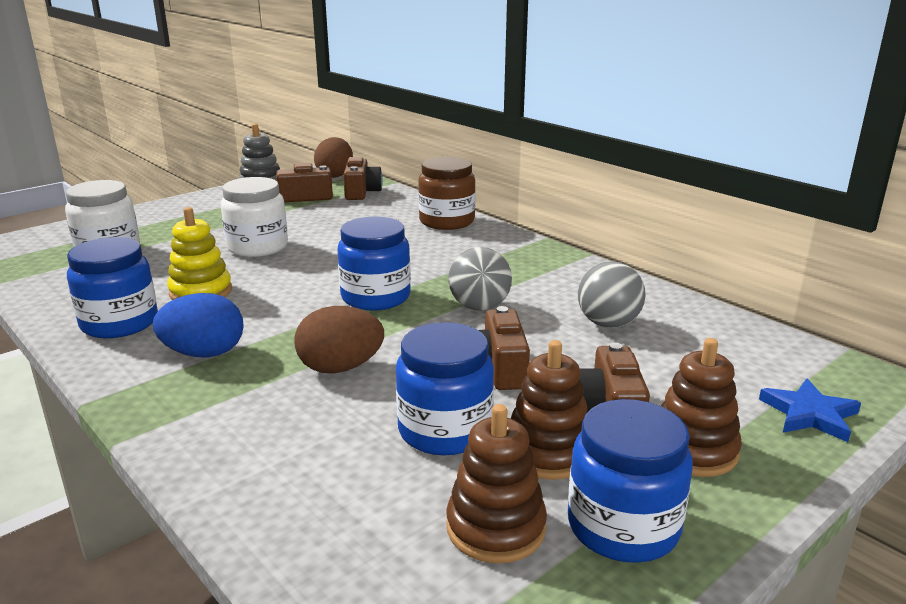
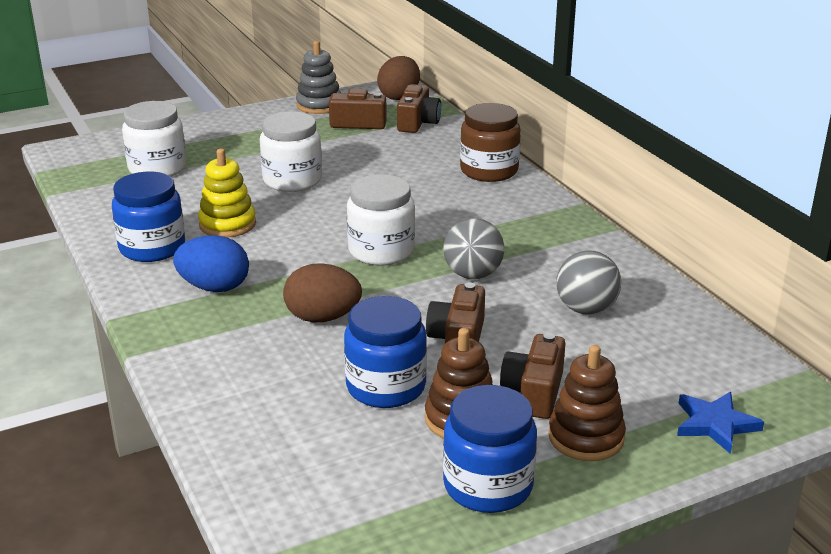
camera: 15 degrees right, 5 degrees up
(375, 297) = (381, 251): blue jar -> white jar
(495, 528) = (389, 469): brown stacking toy -> none

